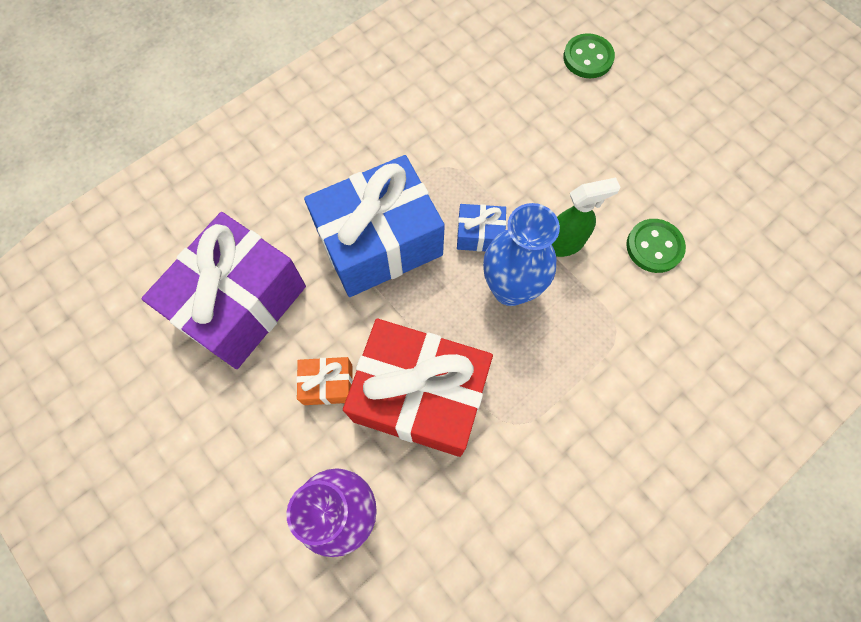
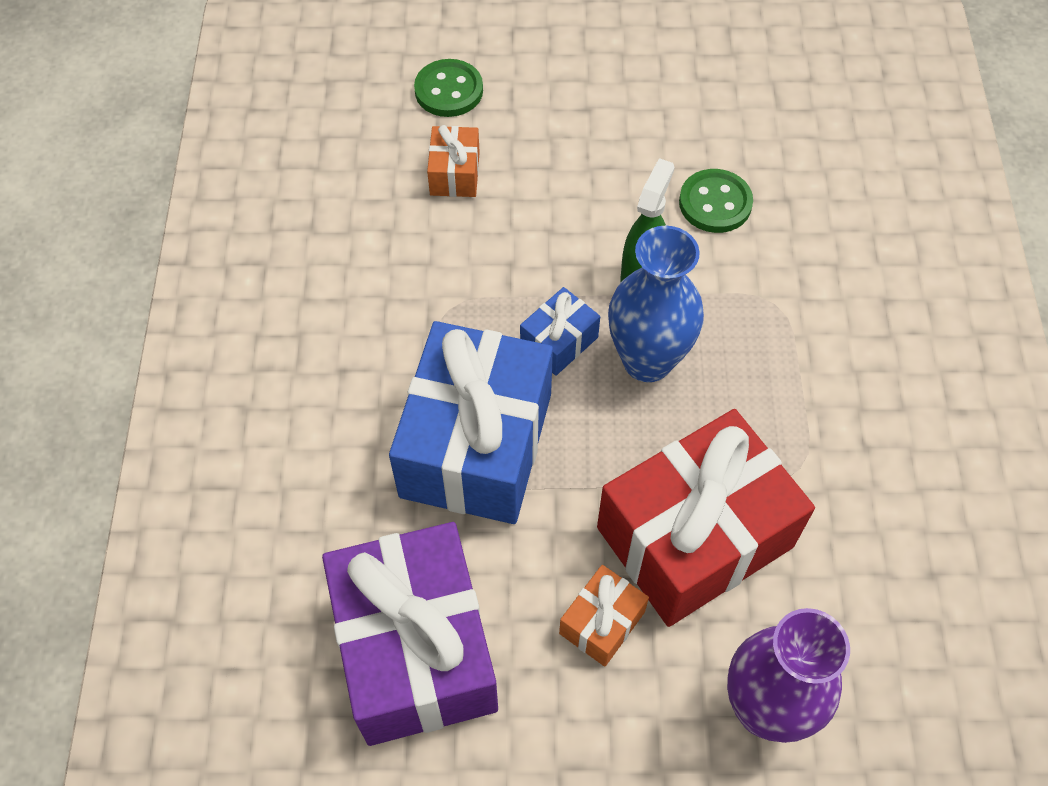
camera: 50 degrees left, 10 degrees down
(536, 103) = (454, 173): none -> orange gift

